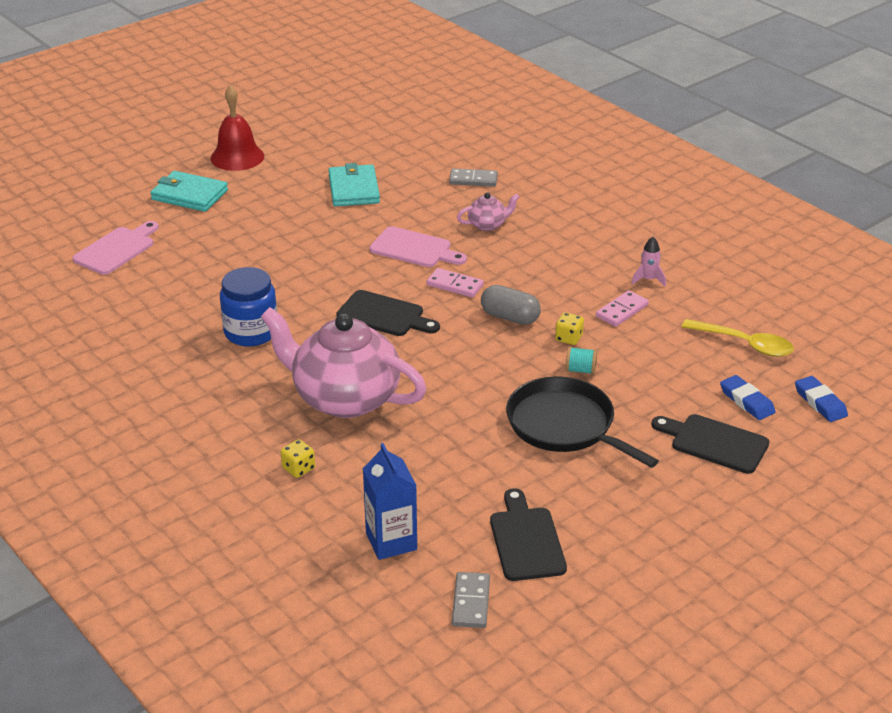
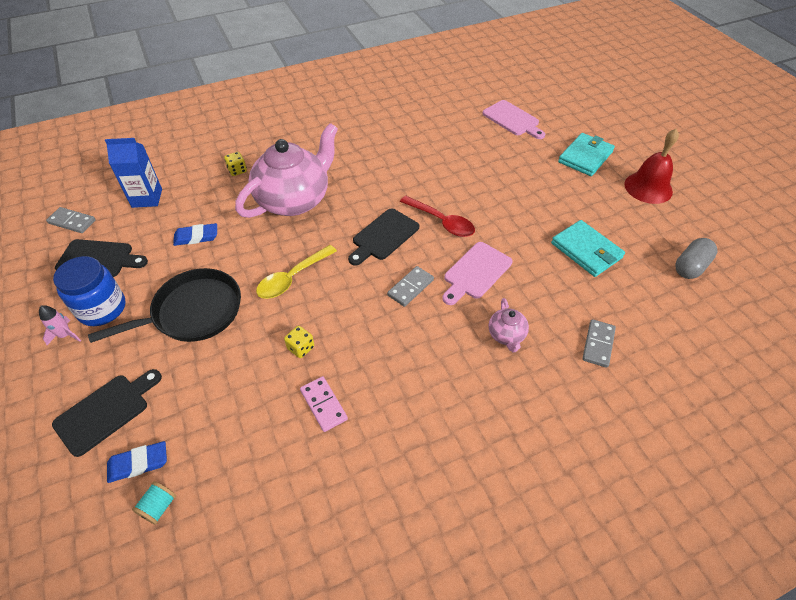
camera: 105 degrees right, 15 degrees up
(251, 332) = (389, 167): blue jar -> blue jar (102, 308)
(343, 279) = (441, 222): none -> red spoon
(353, 189) = (586, 250): turquoise wallet -> turquoise wallet turned 45 degrees clockwise
(455, 285) = (410, 287): pink domino -> grey domino
(510, 317) = (349, 314): grey capsule -> grey capsule (690, 267)
(580, 370) = (253, 343): turquoise spool -> turquoise spool (159, 507)
(648, 279) = (367, 449): pink rocket -> pink rocket (65, 335)
(744, 344) = (219, 502): yellow spoon -> yellow spoon (292, 278)
(820, 402) = (93, 537): blue eraser -> blue eraser (196, 237)

